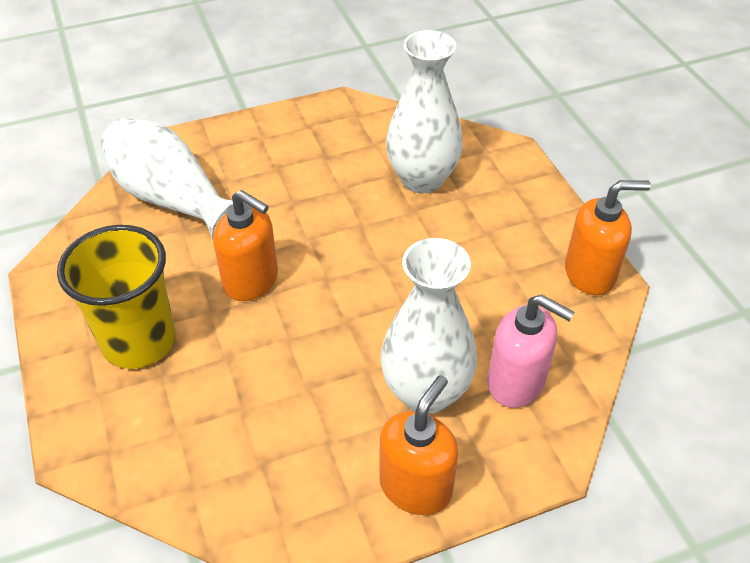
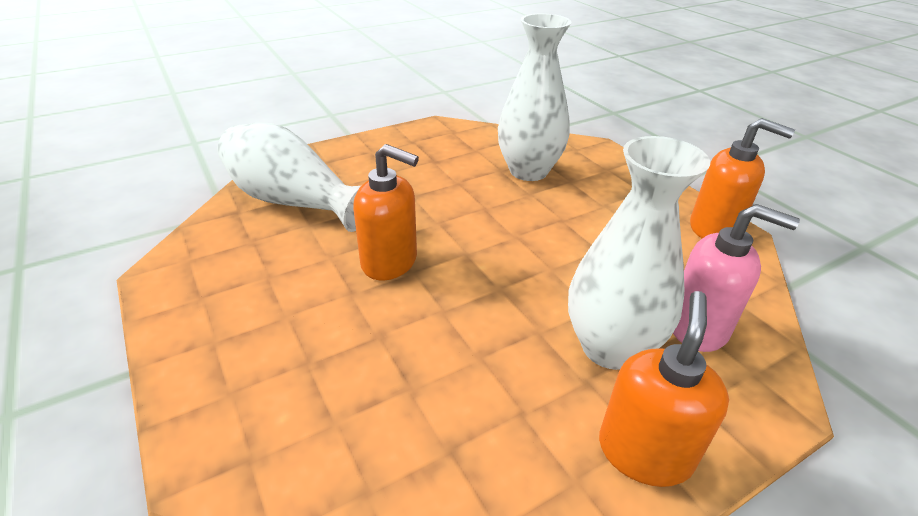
camera: 10 degrees left, 10 degrees down
(139, 341) = (275, 330): yellow cup -> none
(590, 274) = (714, 228): orange soap dispenser -> orange soap dispenser turned 45 degrees clockwise

